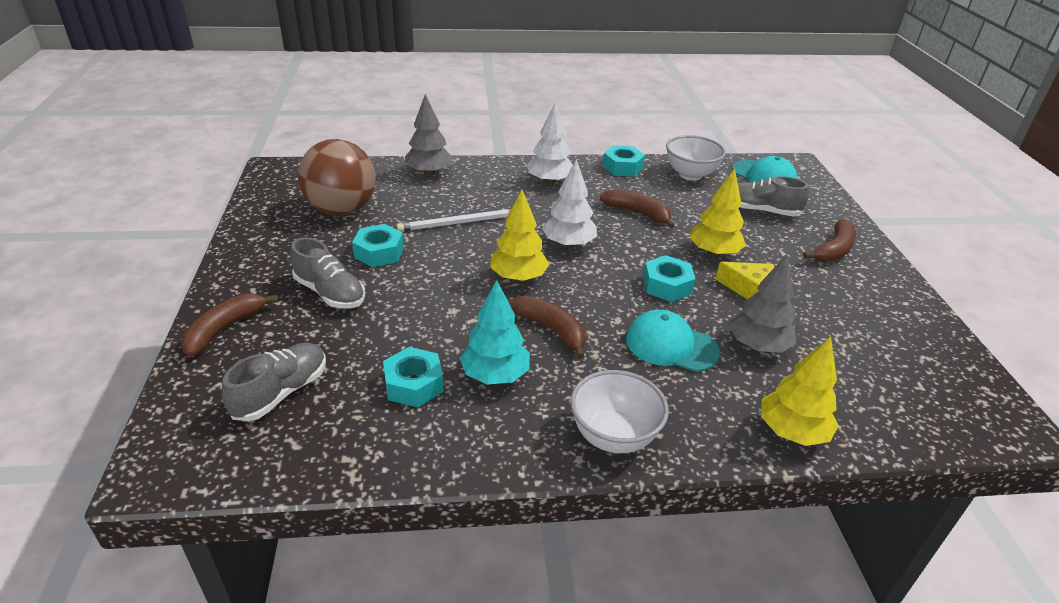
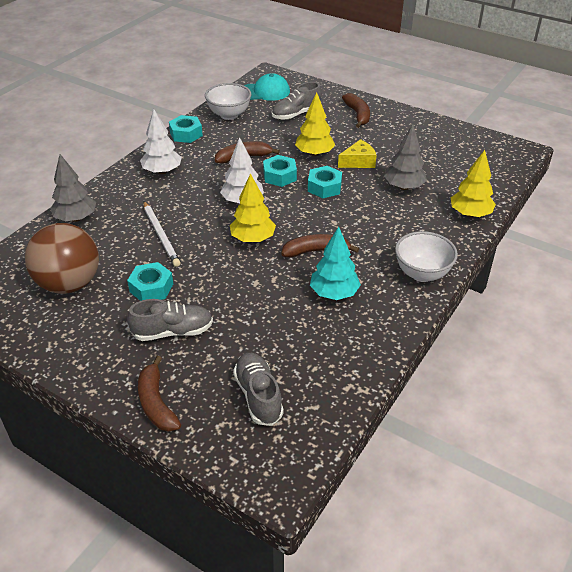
camera: 50 degrees left, 5 degrees up
(414, 384) = (309, 331): turquoise nut -> turquoise nut (279, 176)
(458, 223) = (161, 235): white pencil -> white pencil turned 45 degrees counterclockwise
(671, 345) = (374, 215): turquoise cap -> none

